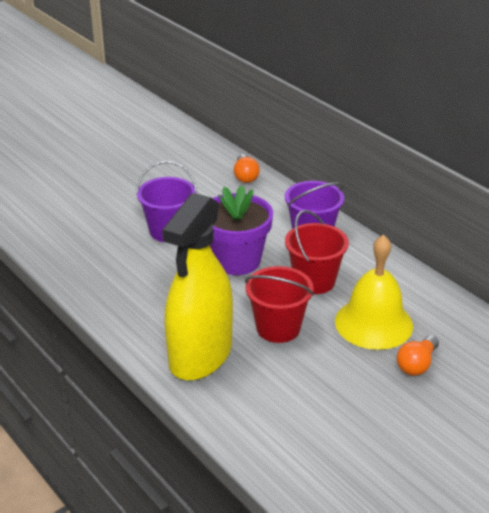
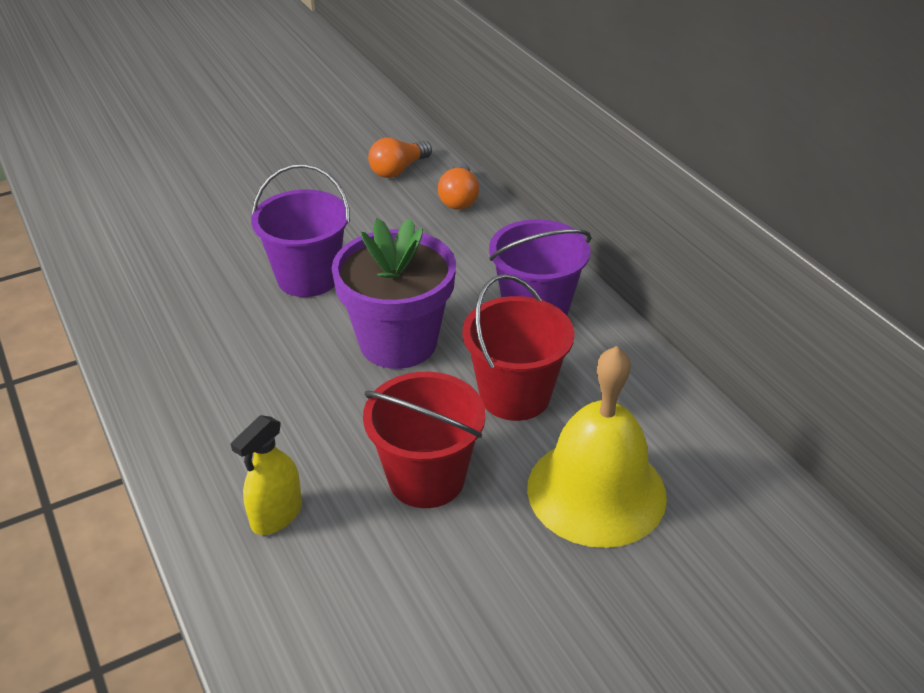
camera: 10 degrees right, 5 degrees up
(200, 355) = (276, 515): yellow spray bottle -> yellow spray bottle, size x0.41
(417, 364) = (654, 589): orange light bulb -> orange light bulb (398, 170)

